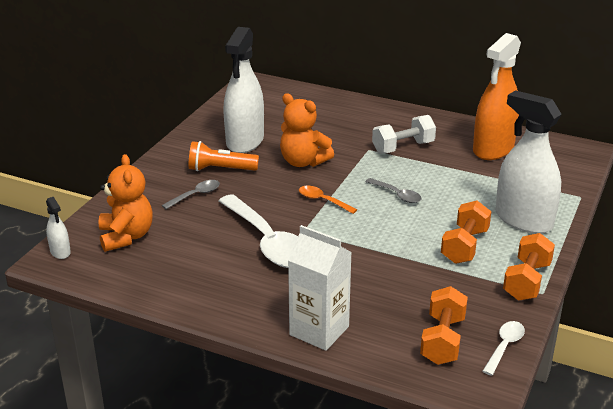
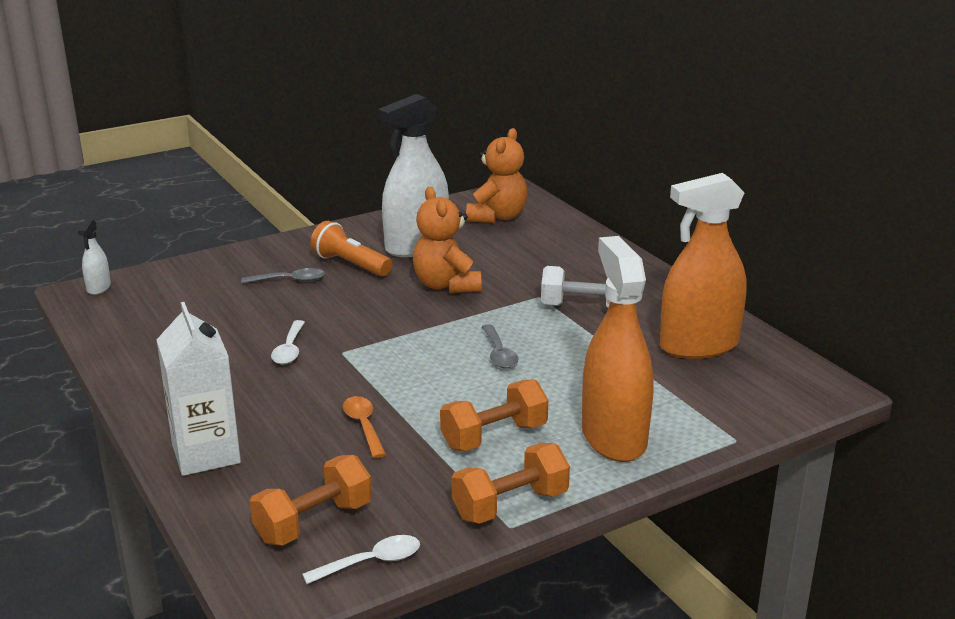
camera: 35 degrees right, 5 degrees down
(126, 236) = (171, 295): orange teddy bear -> orange teddy bear (497, 217)
(268, 242) = (289, 349): white spoon -> white spoon, size x0.46
(323, 200) = (407, 330): orange spoon -> orange spoon (364, 426)
(523, 220) = (614, 437): white spray bottle -> orange spray bottle

